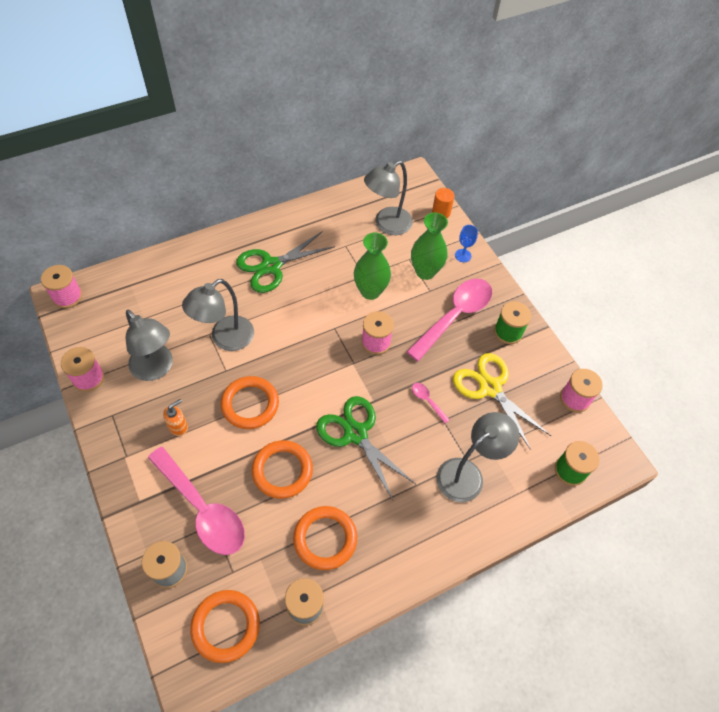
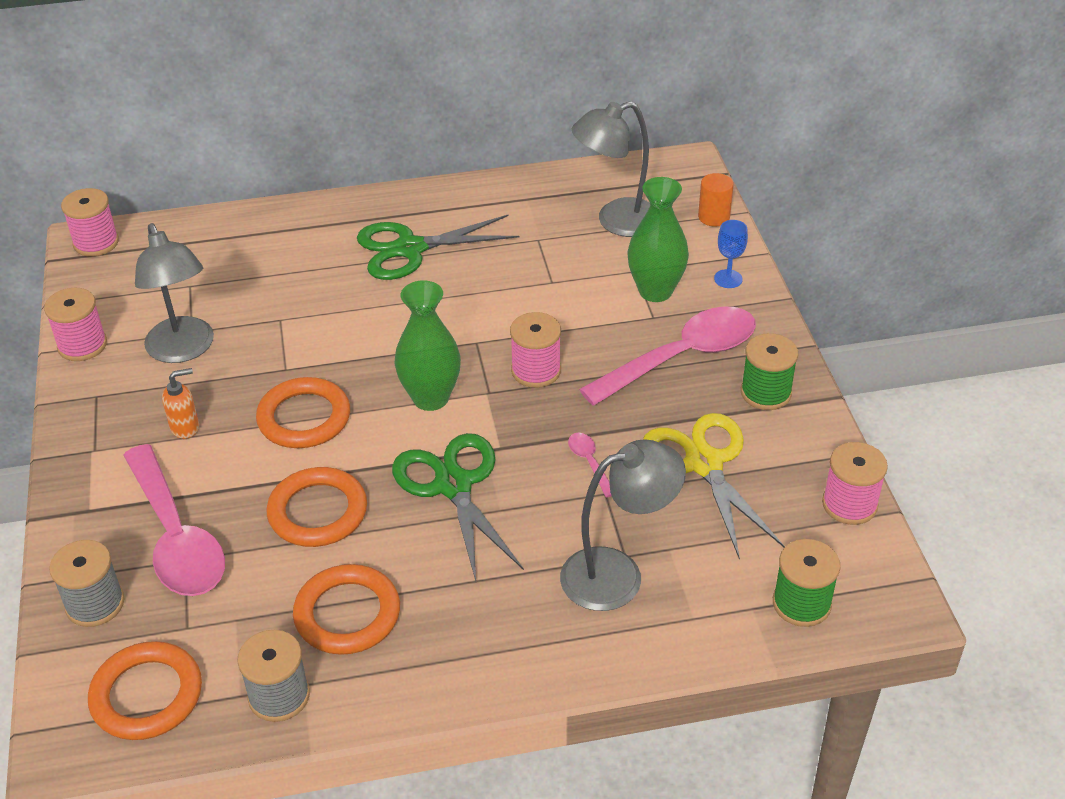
camera: 20 degrees right, 15 degrees down
(225, 339) = (301, 329): grey lamp -> none
(370, 291) = (554, 303): green vase -> green vase (430, 398)

